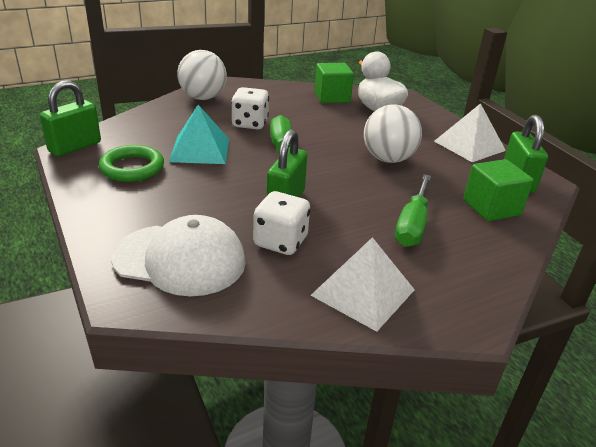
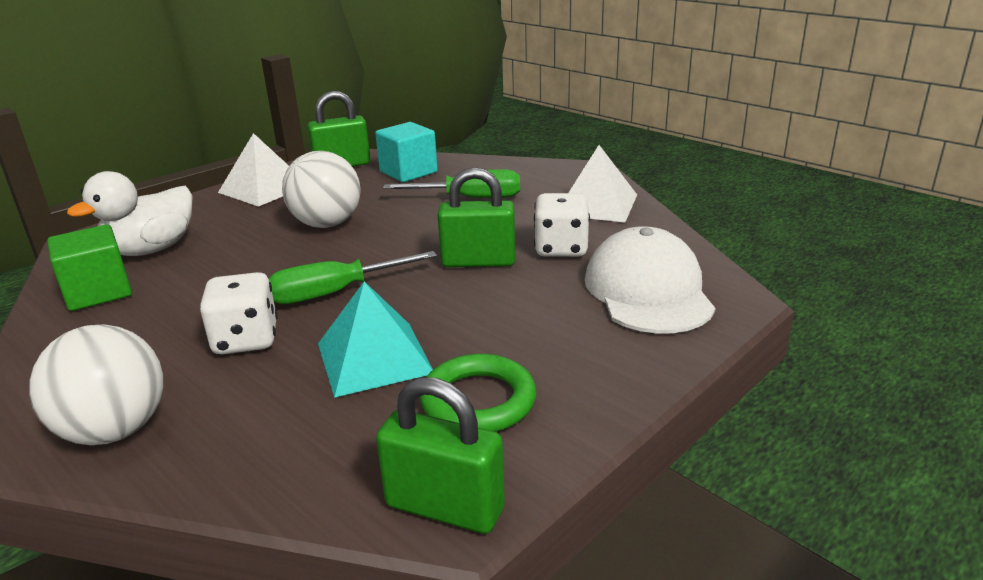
camera: 105 degrees left, 5 degrees down
(491, 207) = (408, 172): green cube -> turquoise cube

